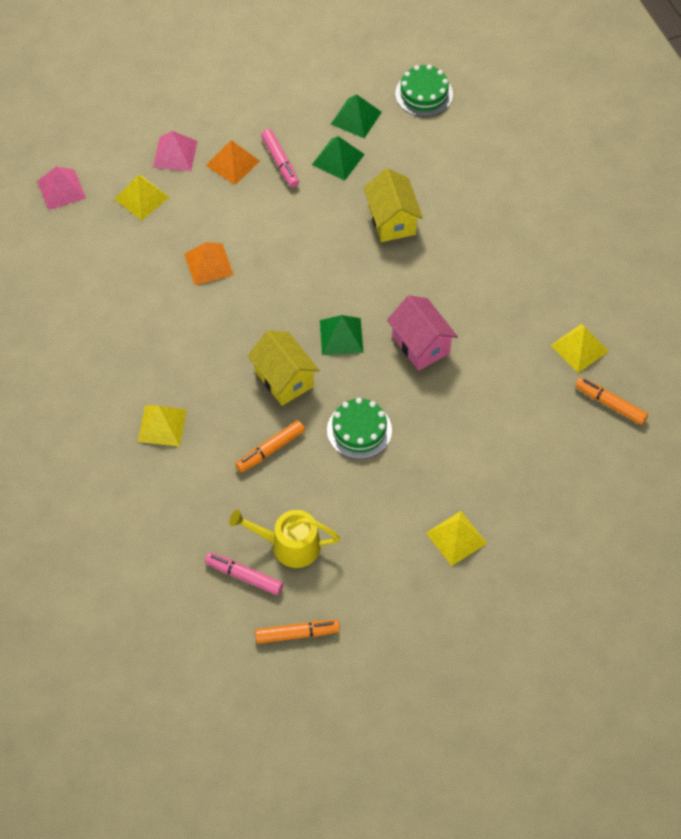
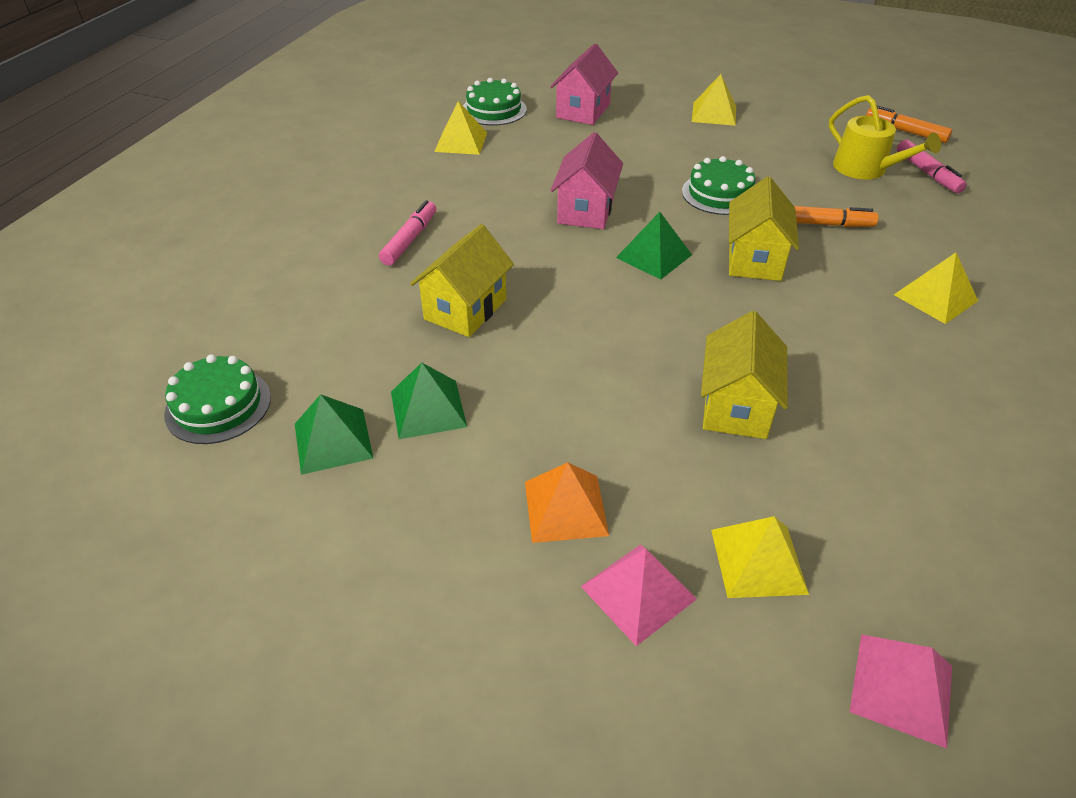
camera: 135 degrees left, 15 degrees down
(208, 264) = (735, 406): orange pyramid -> yellow house
(280, 162) = (501, 459): pink marker -> pink marker (410, 240)
(550, 458) = (583, 111): none -> pink house
(610, 404) = (494, 110): orange marker -> green cake

